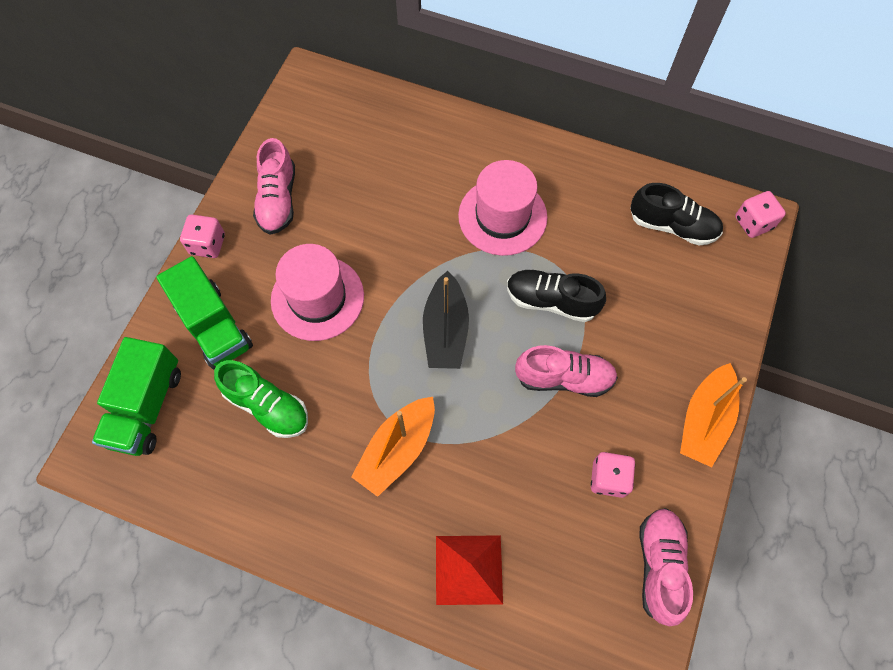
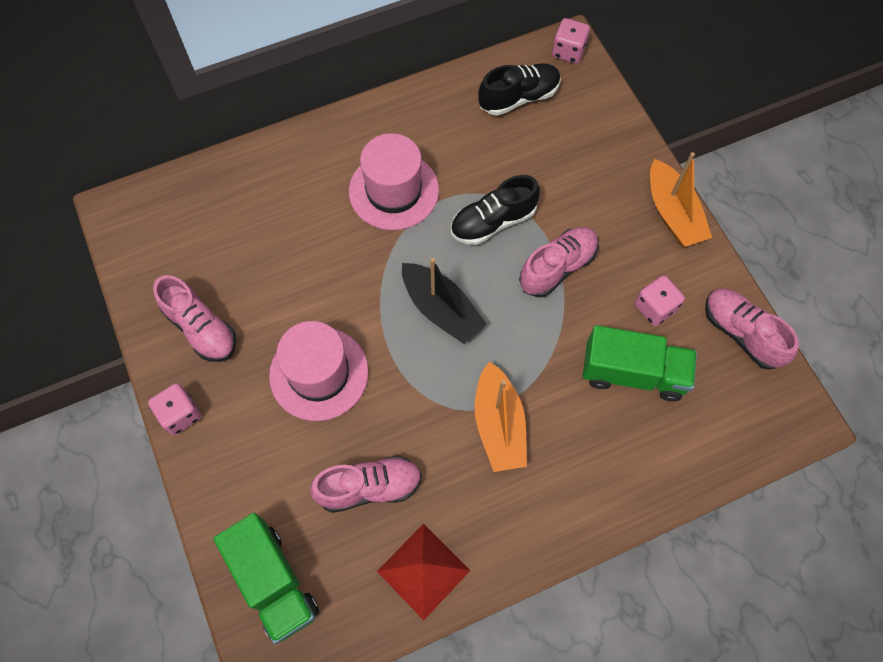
camera: 45 degrees left, 0 degrees up
(214, 326) = (258, 470): green truck -> green truck (633, 373)
(267, 406) = (369, 487): green shoe -> pink shoe
(469, 569) = (632, 455): red pyramid -> red pyramid (423, 570)

